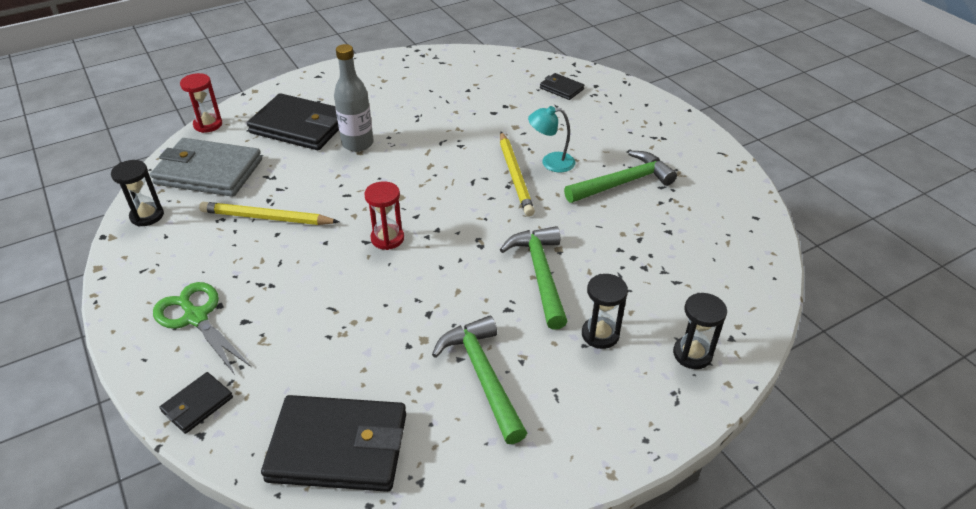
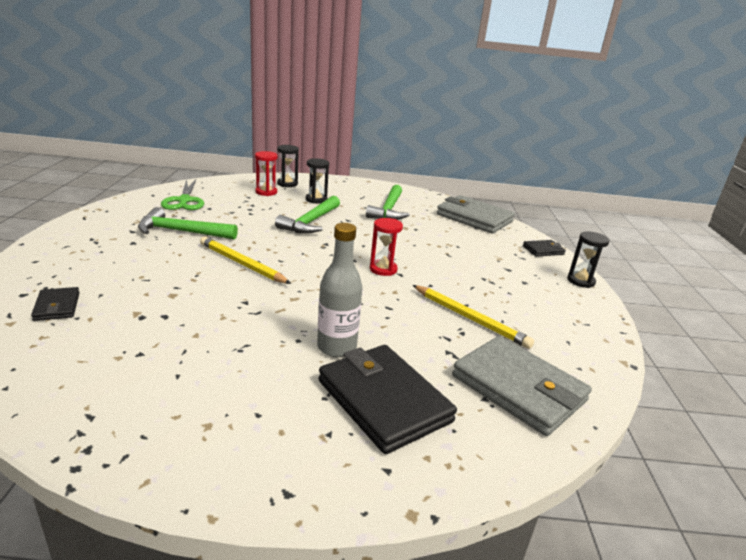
camera: 150 degrees left, 15 degrees down
(147, 216) = (589, 367): black hourglass -> black hourglass (580, 281)
(196, 317) = (542, 282): green scissors -> green scissors (184, 201)
(208, 125) = (509, 468): red hourglass -> red hourglass (266, 192)
(338, 447) = (474, 218): black wallet -> grey wallet
(515, 176) = (242, 264): yellow pencil -> yellow pencil turned 75 degrees counterclockwise
(551, 162) = (200, 260): turquoise lamp -> none

